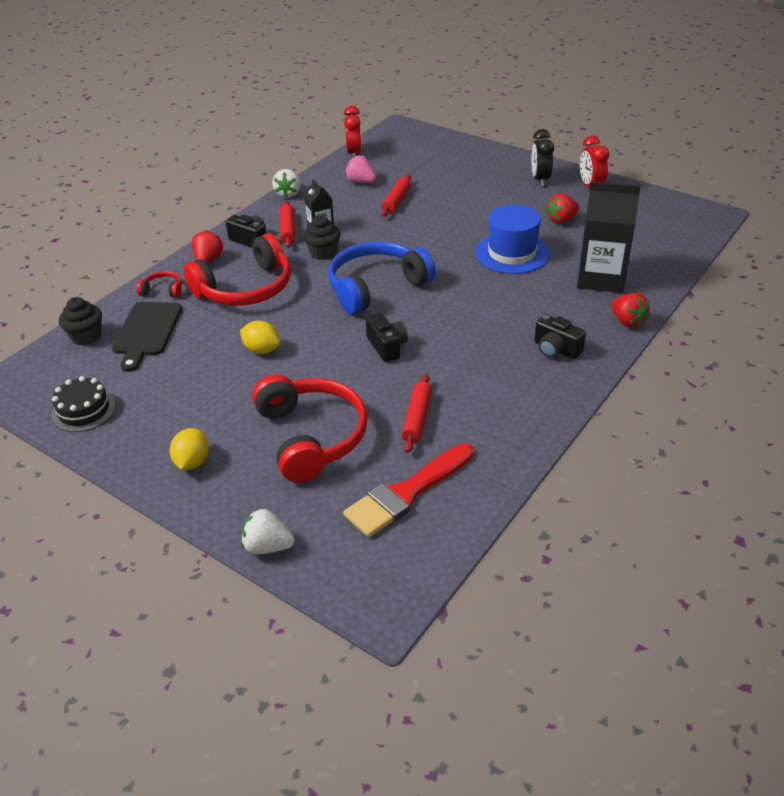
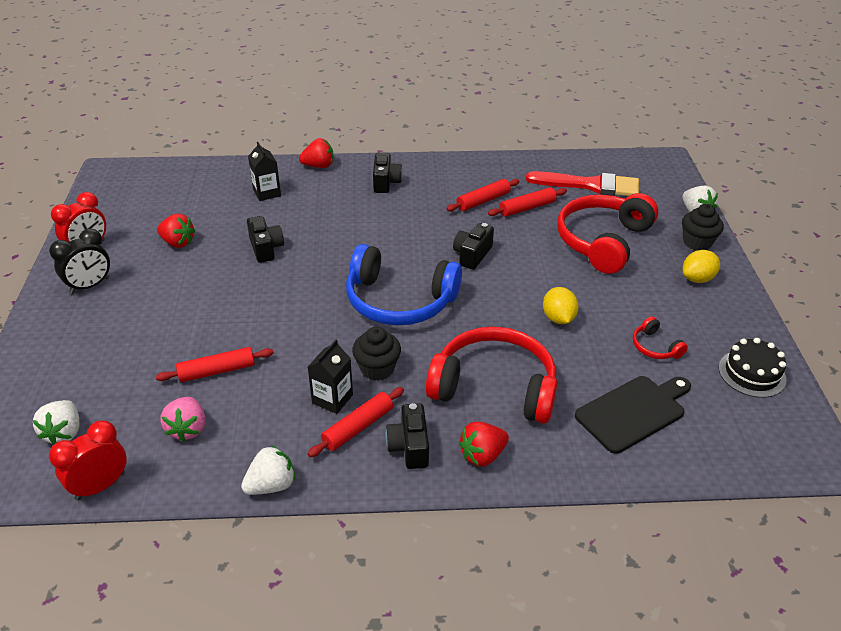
camera: 130 degrees left, 0 degrees up
(86, 336) = (696, 454): black cupcake -> black cupcake (697, 242)
(163, 290) = (569, 452): red headphones -> red headphones (655, 347)
(405, 151) = (64, 433): none -> white strawberry
(460, 395) = (483, 201): none -> red rolling pin
(512, 253) = (266, 248): blue hat -> black camera
(601, 278) = (267, 193): black carton -> black carton, size x0.53
(627, 321) = (319, 166): red strawberry -> red strawberry turned 60 degrees clockwise

